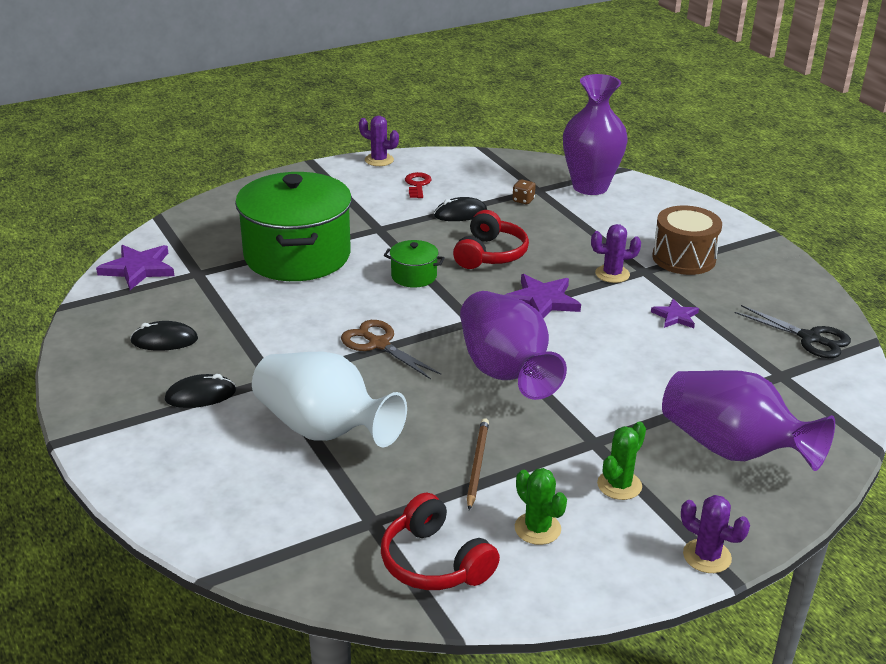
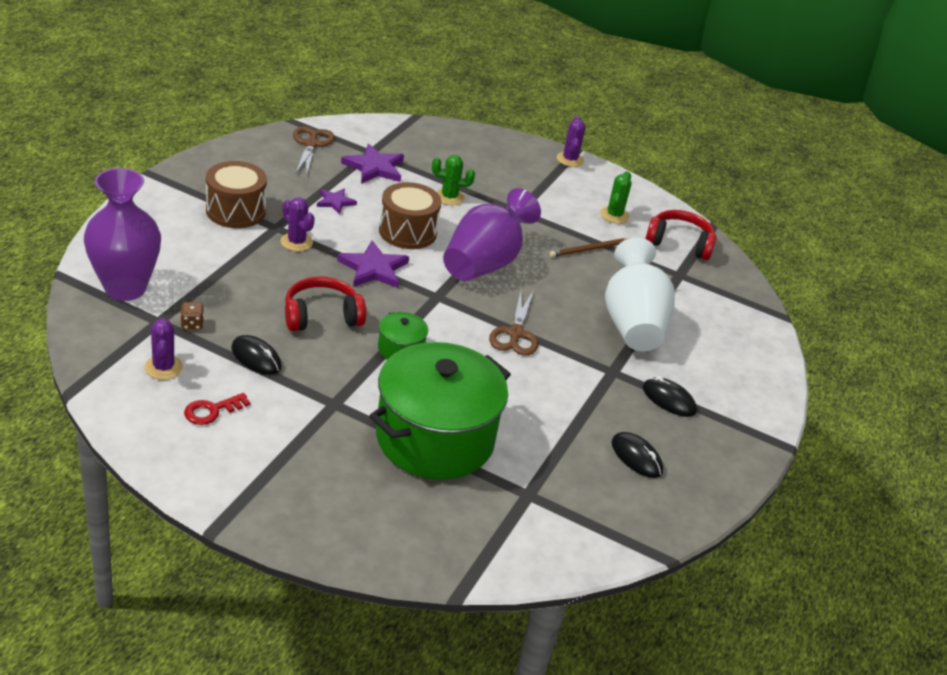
camera: 130 degrees left, 5 degrees up
(138, 269) = (564, 543): purple star -> purple star (374, 167)
(379, 160) = (167, 467): purple cactus -> purple cactus (163, 367)
(434, 562) = (679, 243): red headphones -> red headphones turned 90 degrees counterclockwise
(594, 342) = (407, 232): none -> brown drum
(619, 485) = (547, 195): green cactus -> green cactus (449, 197)
(732, 450) = (471, 161): purple vase -> none
(810, 338) = (311, 144): black scissors -> brown scissors

